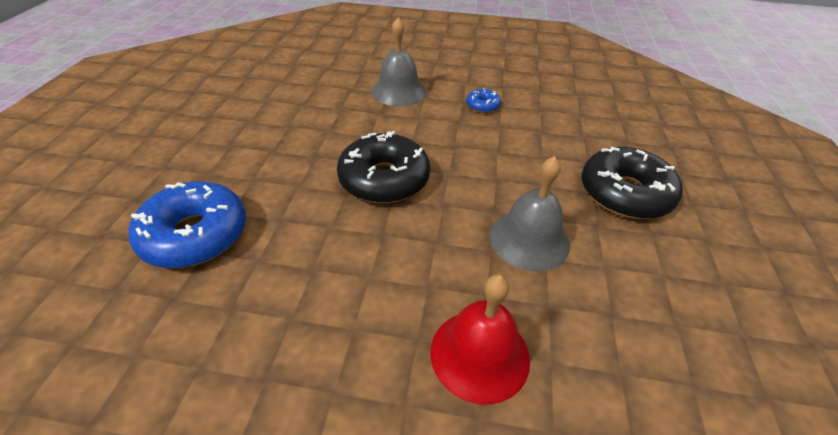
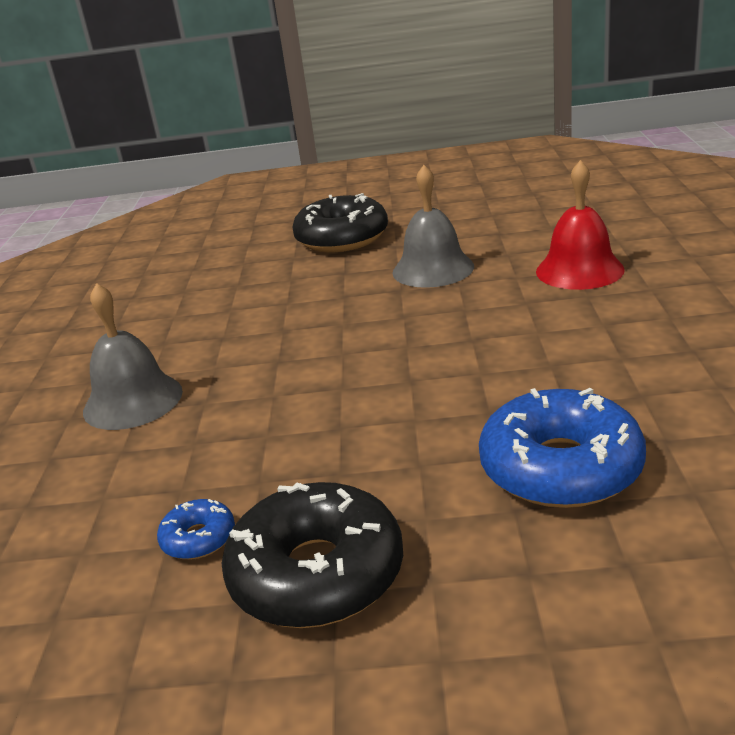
camera: 95 degrees left, 15 degrees down
(384, 179) = (373, 360): black donut -> black donut (317, 574)
(482, 106) = (177, 327): blue donut -> blue donut (198, 538)

